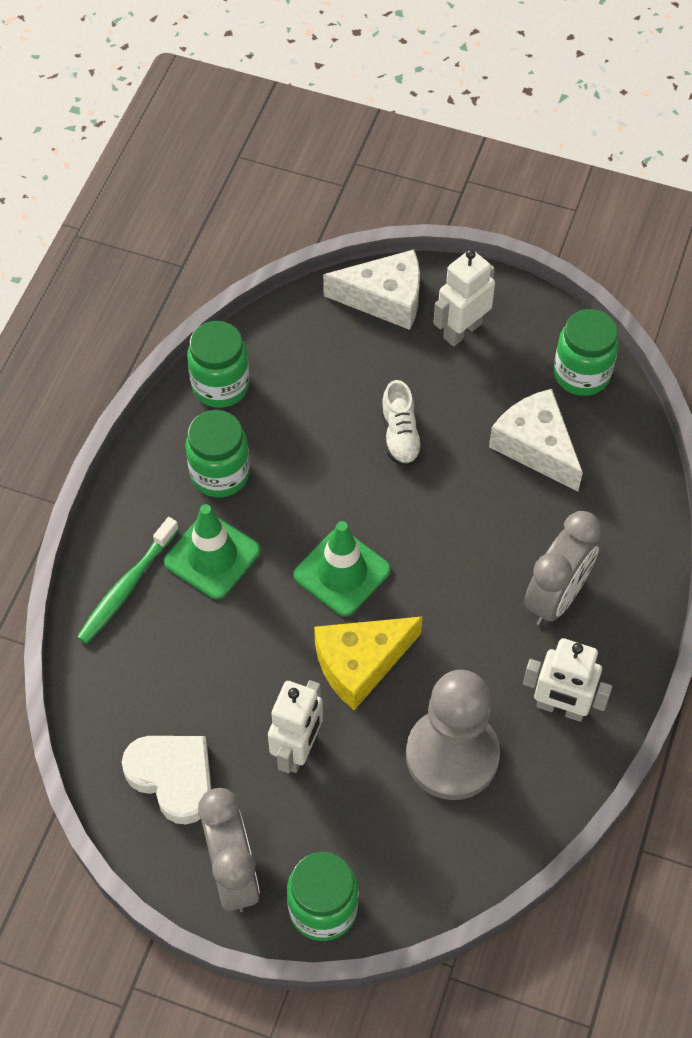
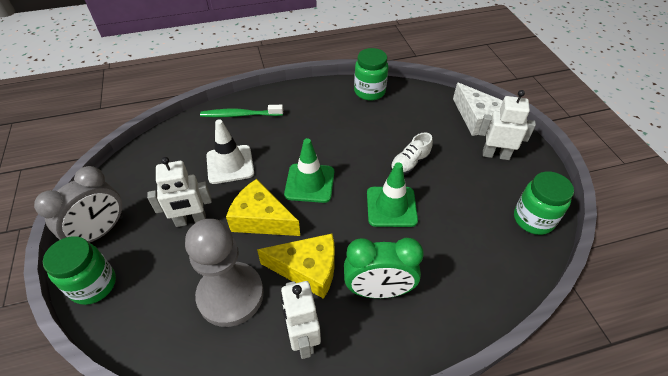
camera: 55 degrees right, 10 degrees down
(173, 778) = (146, 180): white heart -> none
(212, 556) = (279, 133): green traffic cone -> green traffic cone (391, 206)
(220, 474) = (324, 114): green jar -> none
(227, 652) = (230, 164): none -> white traffic cone
(476, 653) = (307, 269): none -> yellow cheese
(536, 446) = (465, 224): white cheese -> none
(556, 597) = (378, 290): grey clock -> green clock

